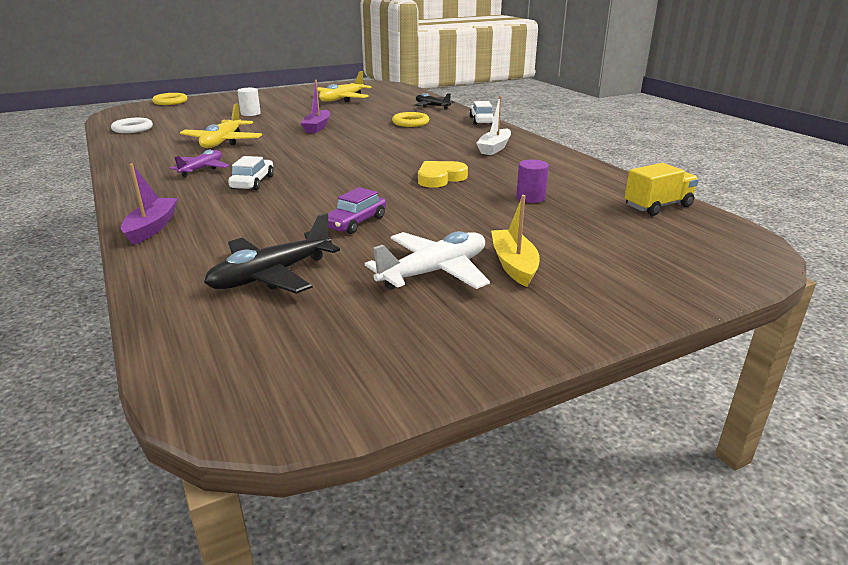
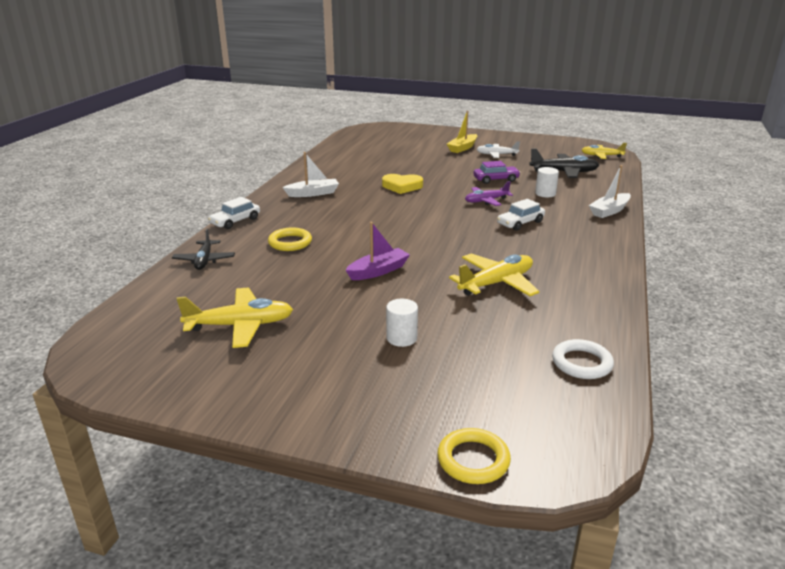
camera: 135 degrees left, 0 degrees up
(152, 228) = (609, 211): purple boat -> white boat
(202, 169) = (546, 250): purple plane -> purple plane (486, 201)
(229, 364) = (601, 156): none -> yellow plane
(261, 224) = (545, 194): none -> white cylinder
(434, 272) = (496, 155): white plane -> white plane, size x0.66
(530, 198) = (387, 163): purple cylinder -> none
(657, 206) = (348, 144): yellow truck -> none

